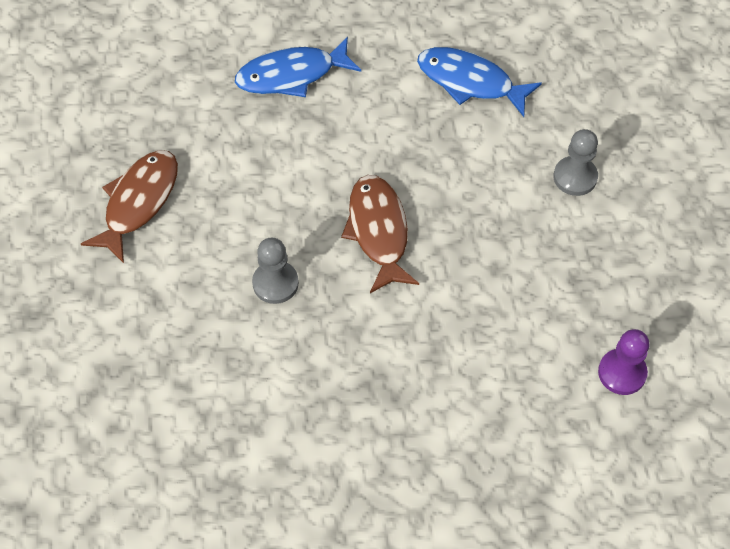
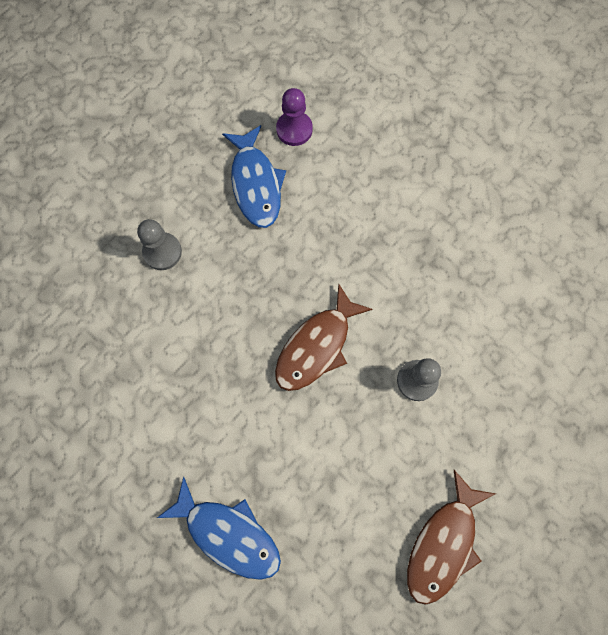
camera: 130 degrees left, 15 degrees up
(138, 202) = (443, 543): brown fish -> brown fish turned 45 degrees counterclockwise
(470, 82) = (127, 386): blue fish -> blue fish (255, 184)

